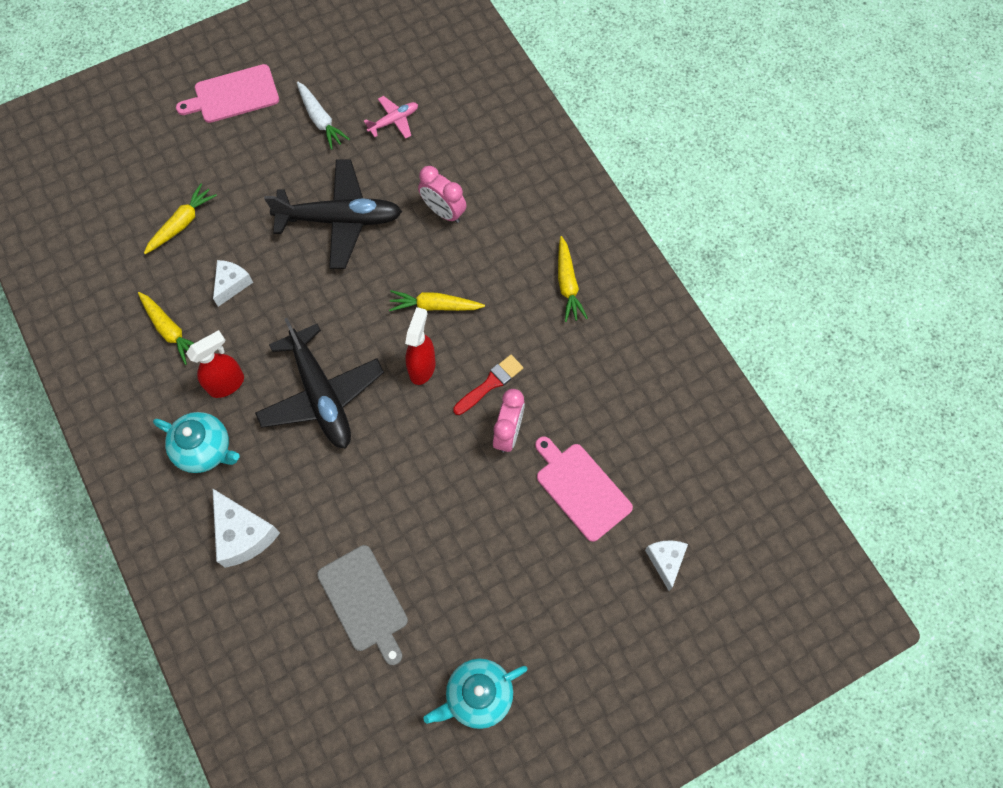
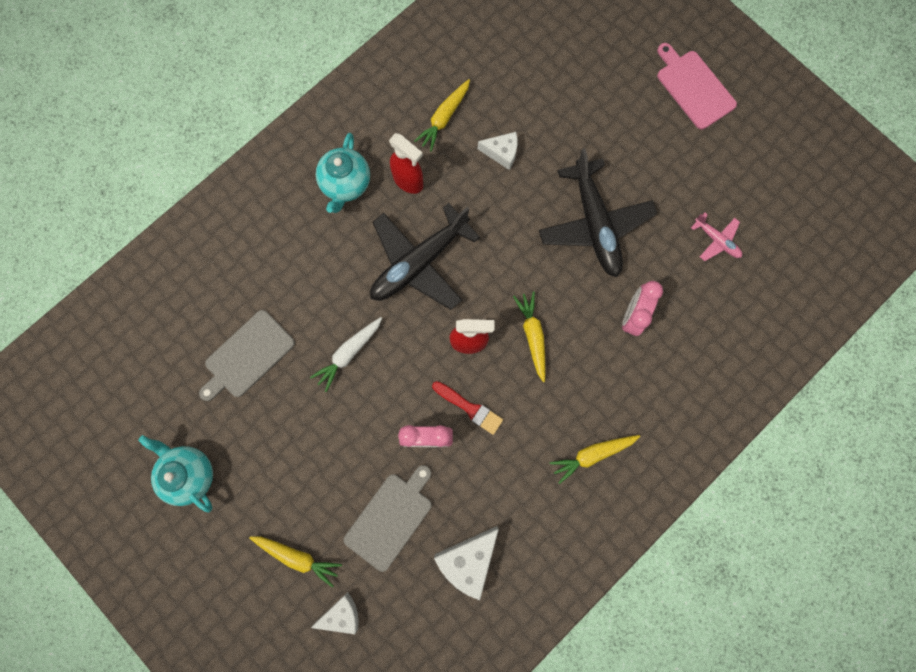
camera: 75 degrees right, 10 degrees up
(182, 224) = (547, 91): yellow carrot -> yellow carrot (297, 557)
(243, 534) = (281, 240): white cheese -> white cheese (468, 560)
(320, 119) = (694, 173): white carrot -> white carrot (349, 353)
(581, 488) = (391, 518): pink cutting board -> grey cutting board

